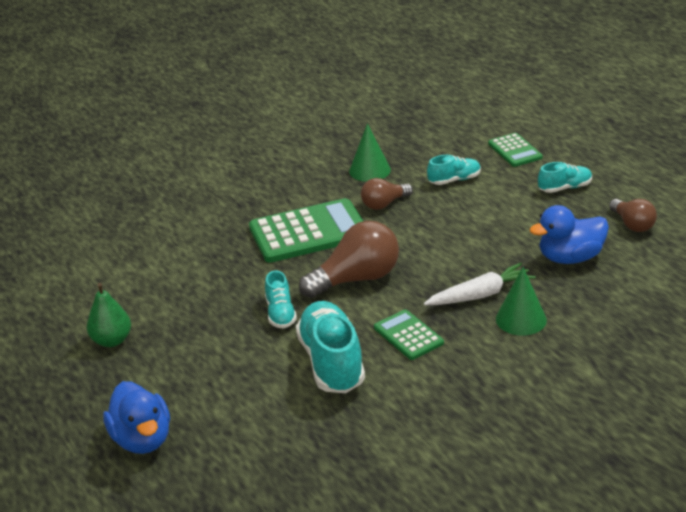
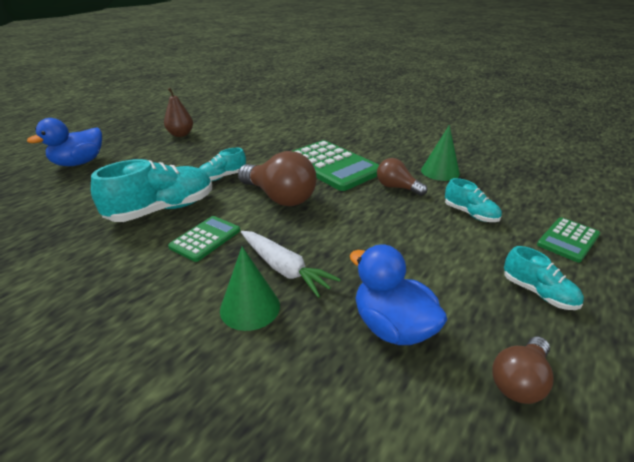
camera: 65 degrees right, 0 degrees up
(112, 340) = (181, 134): green pear -> brown pear

